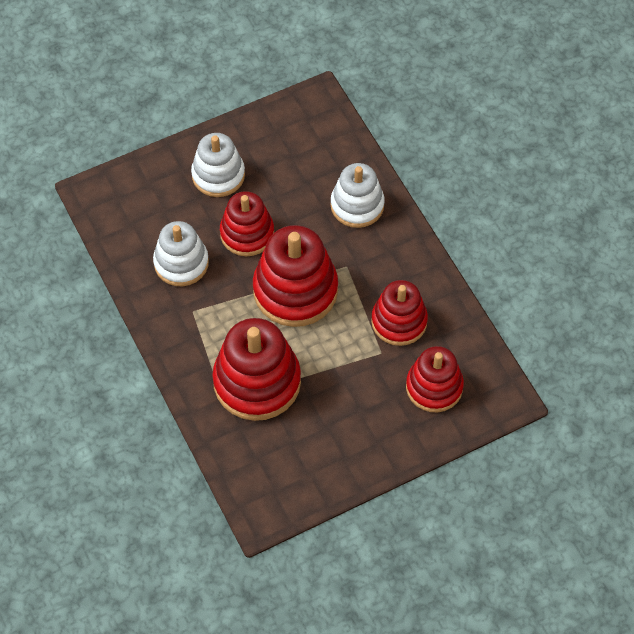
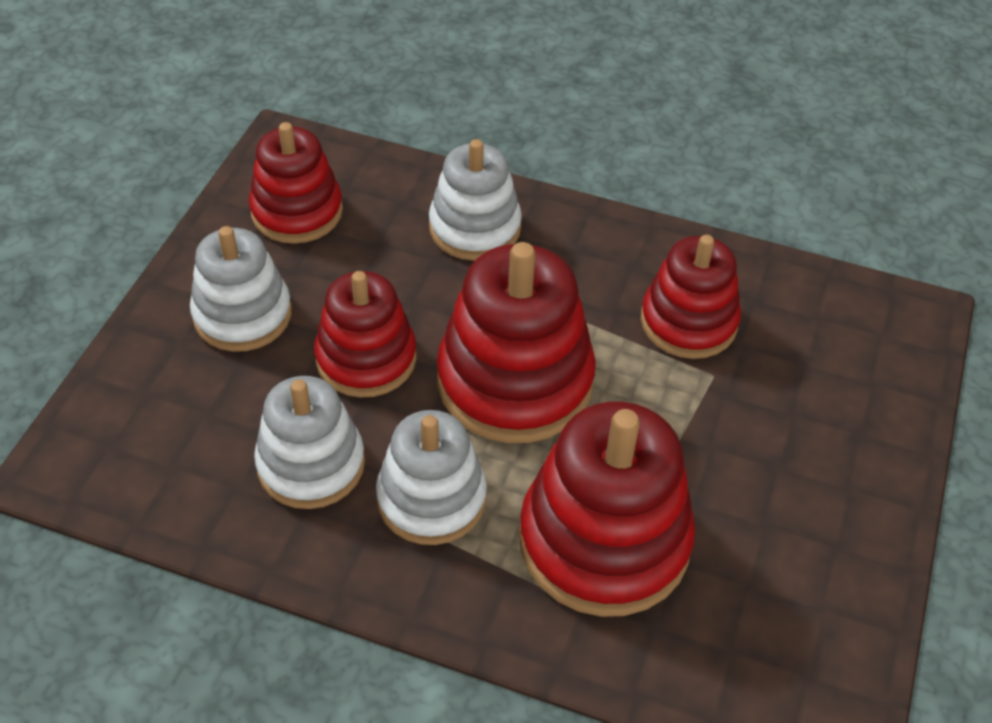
camera: 45 degrees left, 10 degrees down
(211, 313) = (431, 499): none -> white stacking toy
(434, 387) = (825, 366): red stacking toy -> red stacking toy (297, 211)

